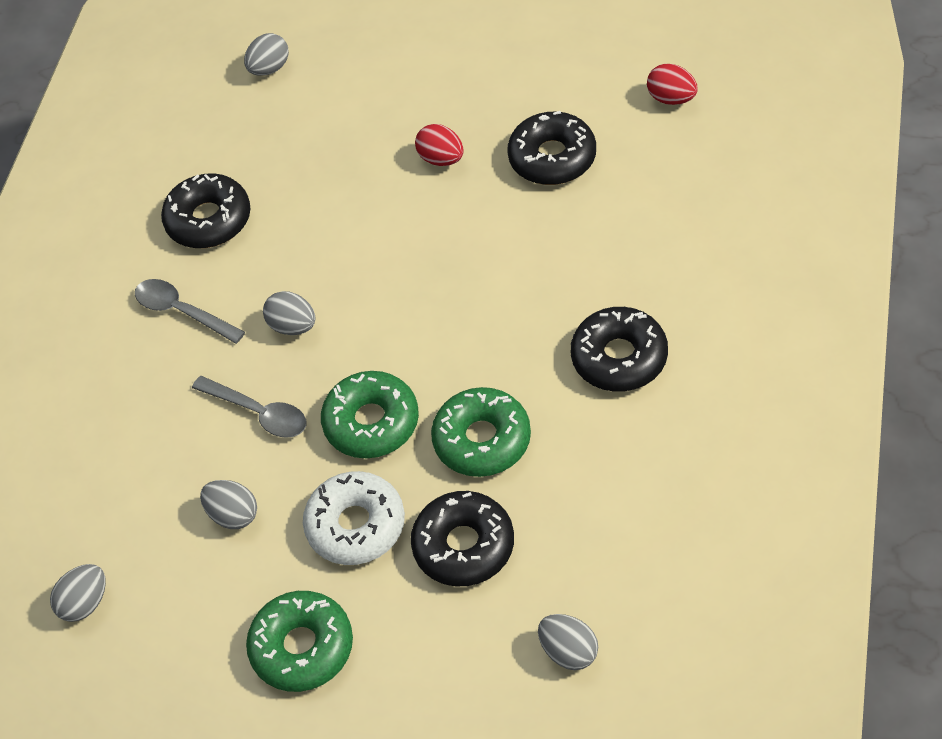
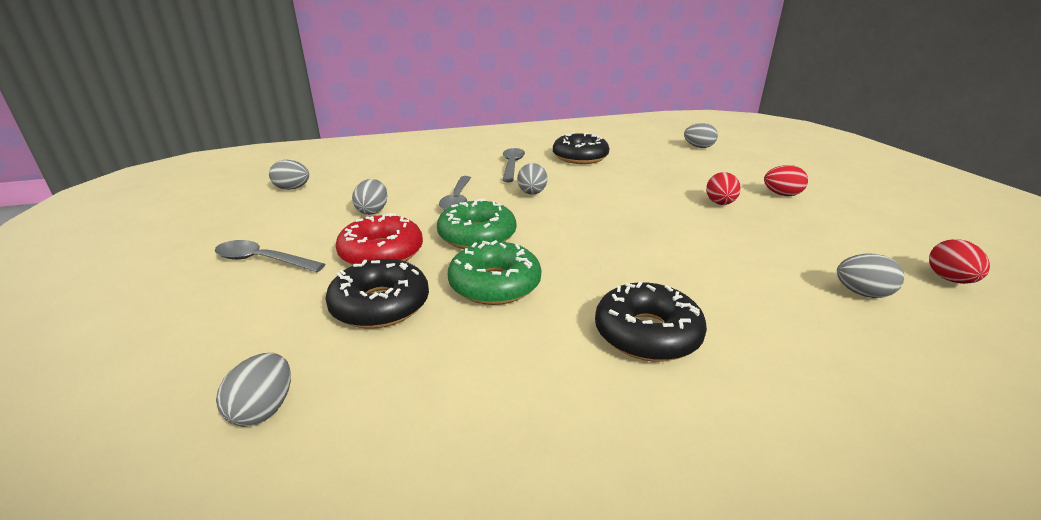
camera: 55 degrees right, 25 degrees down
(302, 647) = (262, 260): green donut -> grey spoon
(356, 525) = (381, 253): white donut -> red donut
(457, 89) = (782, 194): none -> red egg
(552, 158) = (791, 242): black donut -> none
(653, 174) = (862, 293): none -> grey egg

